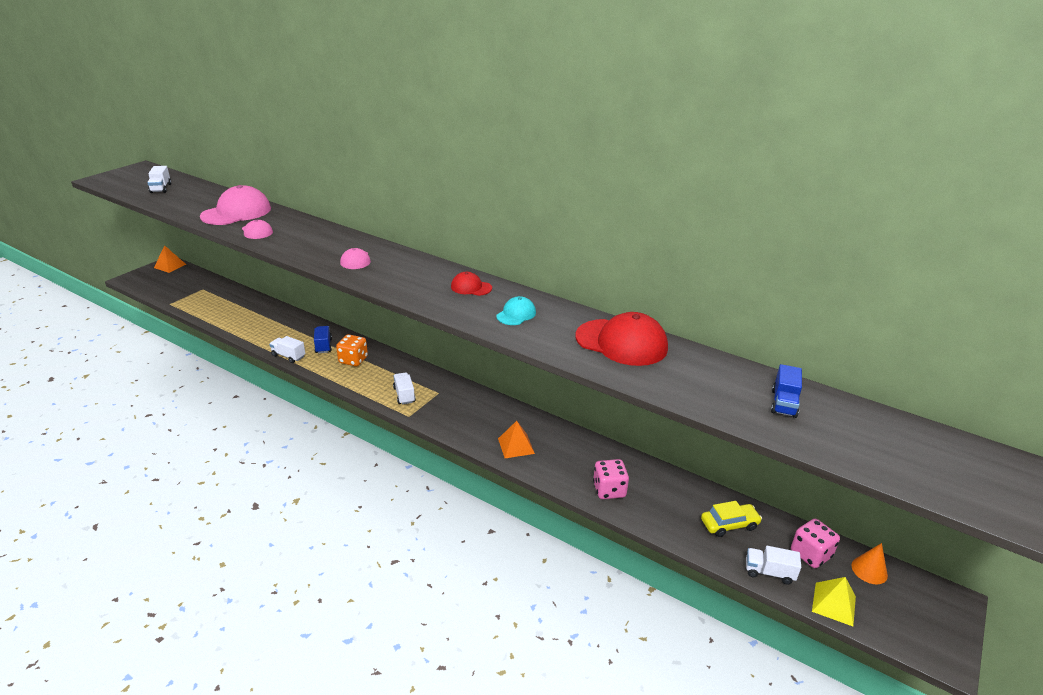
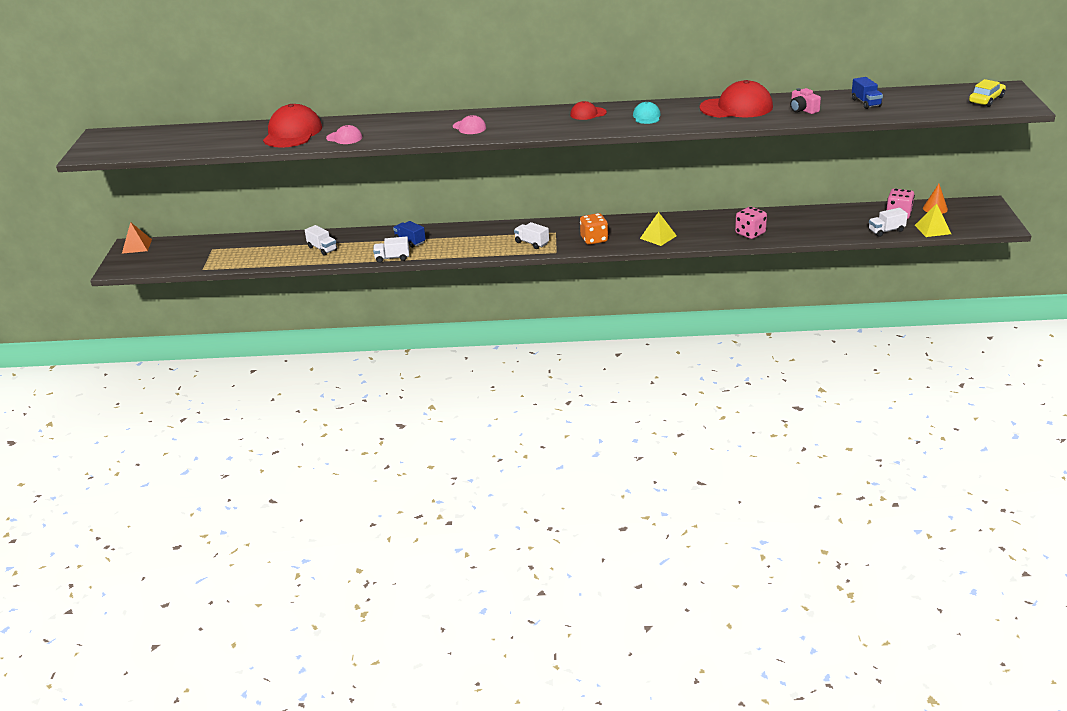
camera: 30 degrees left, 0 degrees up
(161, 188) = (170, 141): white truck -> white truck (322, 249)
(236, 212) = (292, 133): pink cap -> red cap
(353, 360) = (452, 240): orange dice -> orange dice (594, 239)
(516, 446) = (658, 237): orange pyramid -> yellow pyramid
(691, 379) = (803, 110): none -> pink camera
(729, 524) = (840, 220): yellow car -> yellow car (986, 100)

